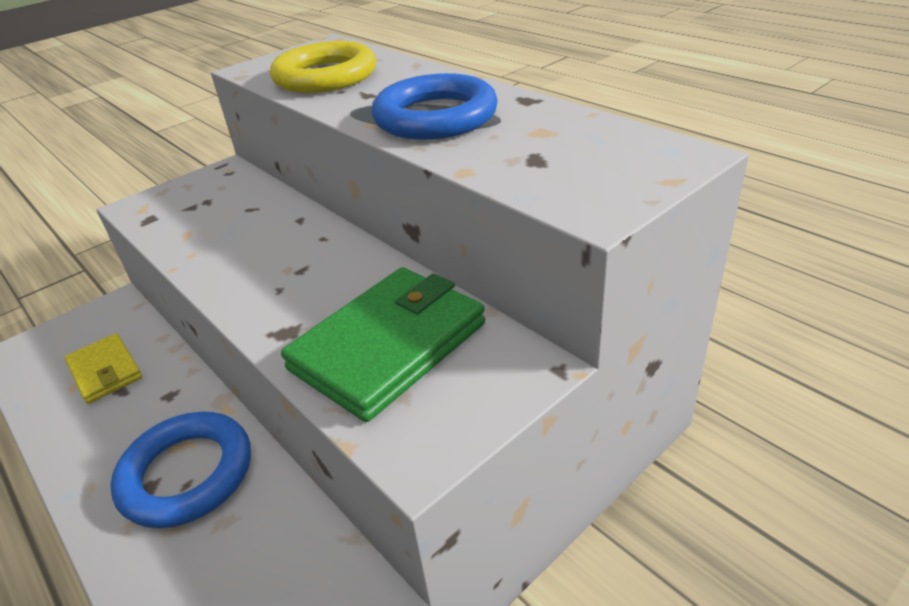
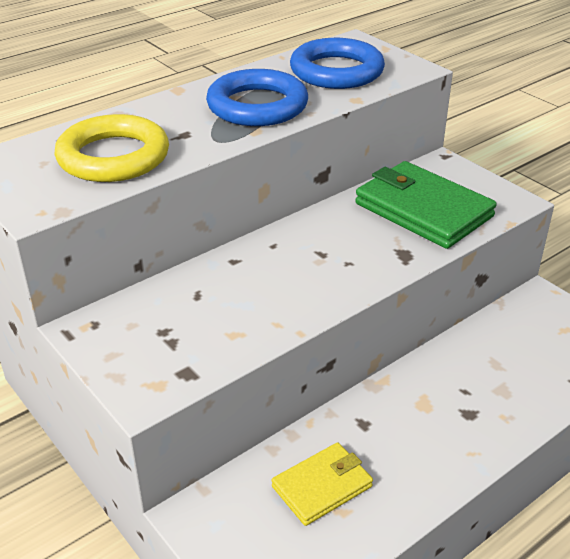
camera: 90 degrees left, 0 degrees up
(187, 474) = (455, 392): blue ring -> blue ring (336, 71)

